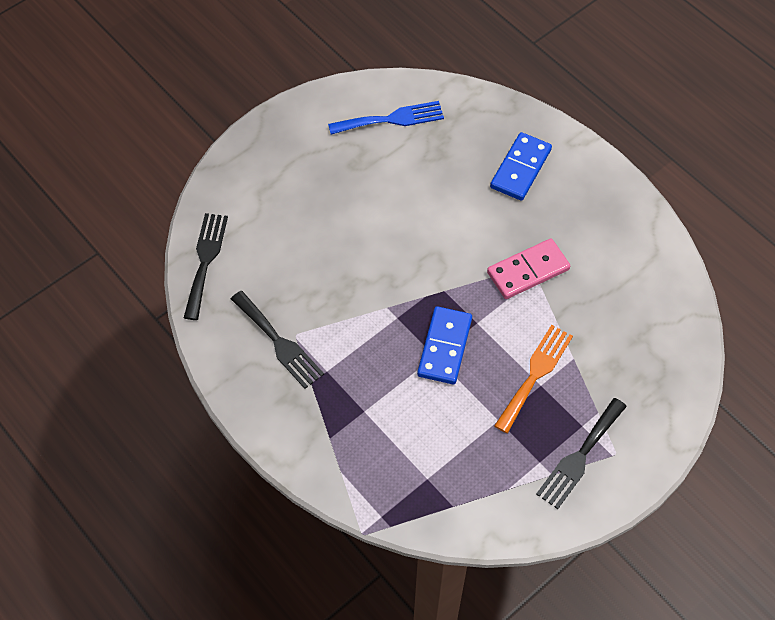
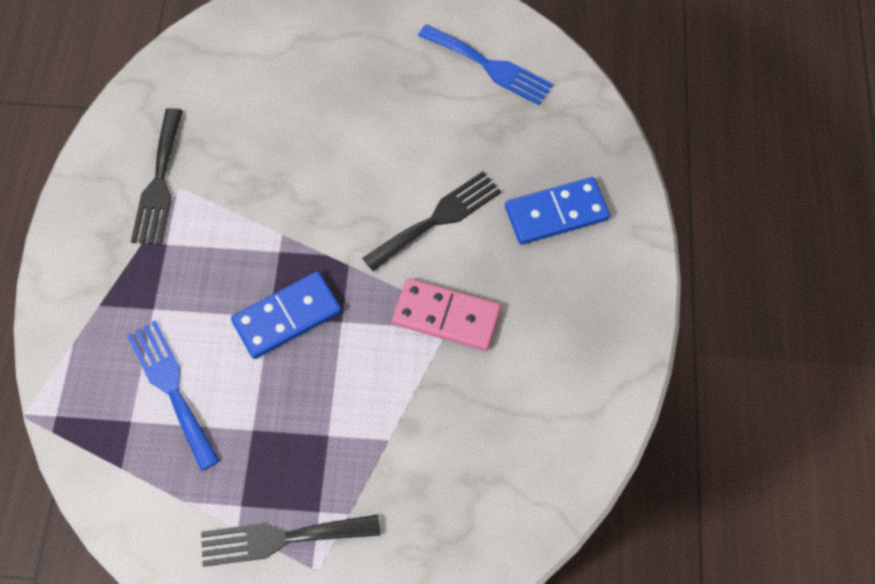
camera: 45 degrees right, 5 degrees up
(205, 260) = (187, 60): black fork -> black fork (438, 219)
(428, 441) = (171, 388): none -> blue fork
(535, 374) = (335, 420): orange fork -> none

